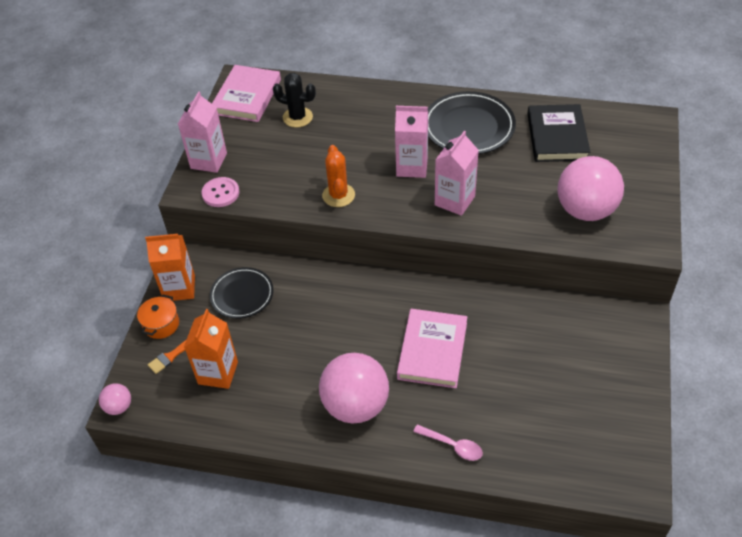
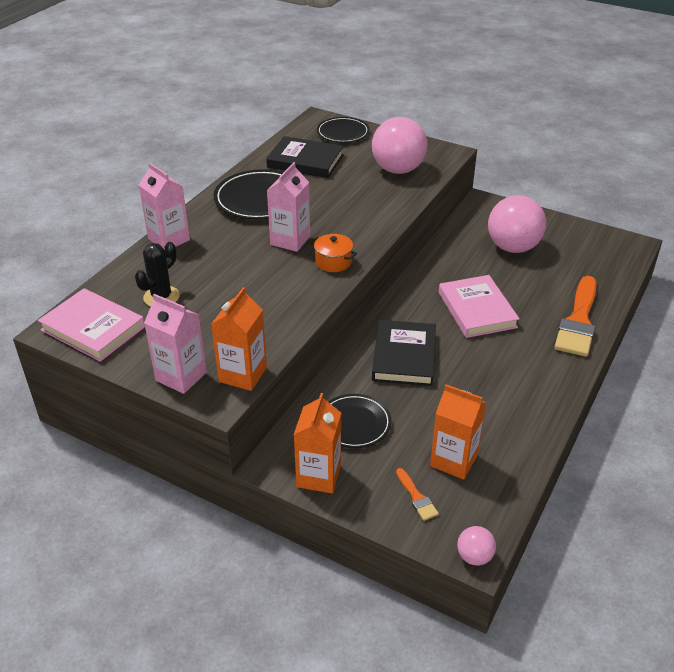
camera: 75 degrees left, 10 degrees down
(161, 324) = (366, 500): orange pot -> orange pot (333, 262)
(220, 193) = (243, 374): pink button -> orange carton
(338, 195) = (300, 291): orange cactus -> none
(338, 308) = (404, 356): none -> black book
(356, 405) = (523, 368): pink ball -> pink ball (513, 247)
(432, 351) = (477, 310): pink book -> pink book turned 45 degrees clockwise
(452, 445) = (578, 321): pink spoon -> orange brush
(454, 200) = (349, 227): pink carton -> pink carton (169, 239)
(635, 148) = (343, 133): none -> black plate

